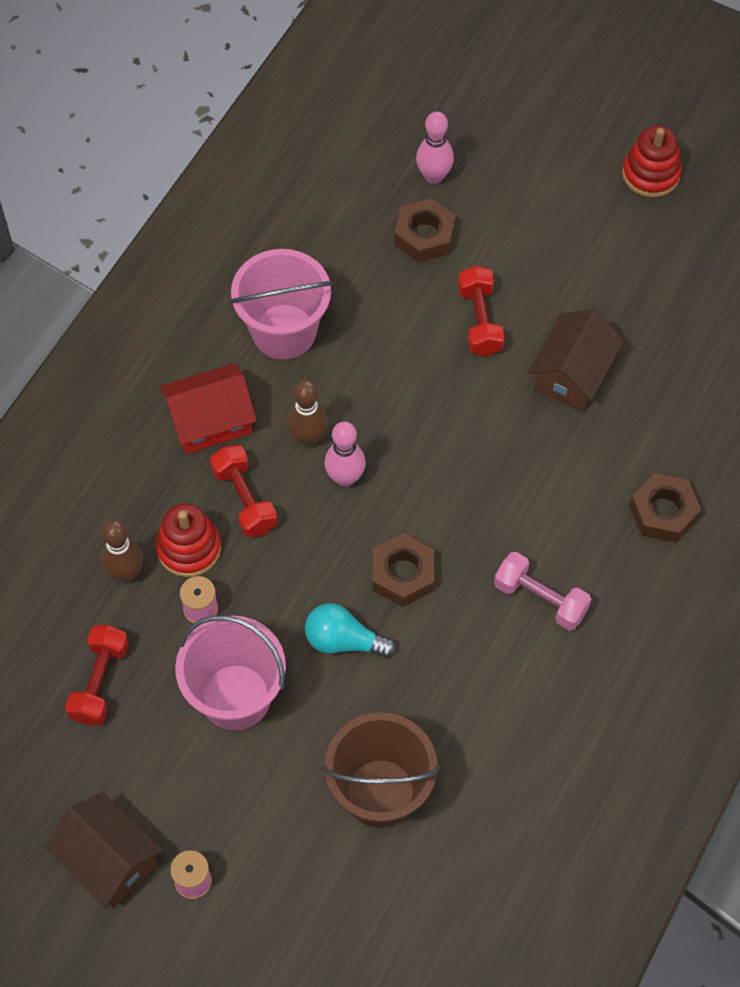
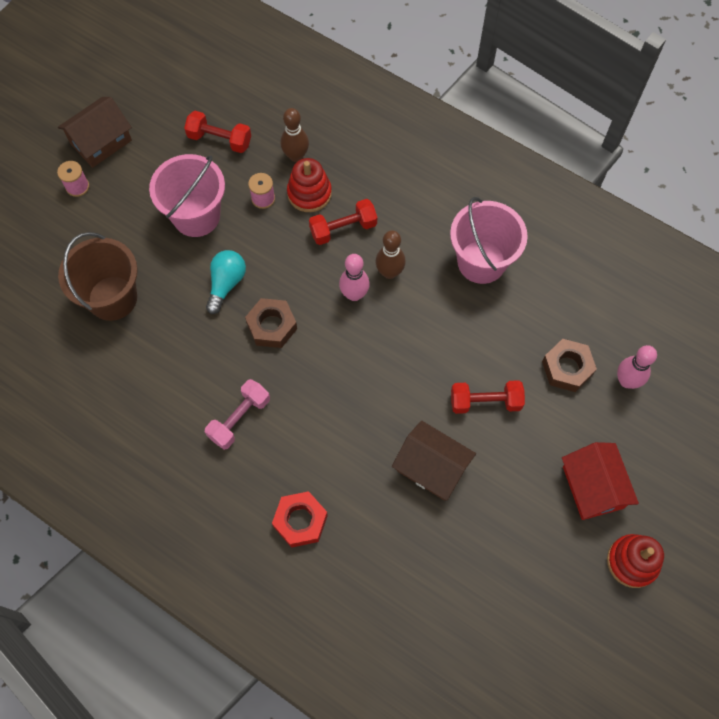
camera: 95 degrees right, 5 degrees up
(210, 421) = (408, 210): red house -> red house (593, 487)
(663, 512) = (300, 521): brown nut -> red nut

